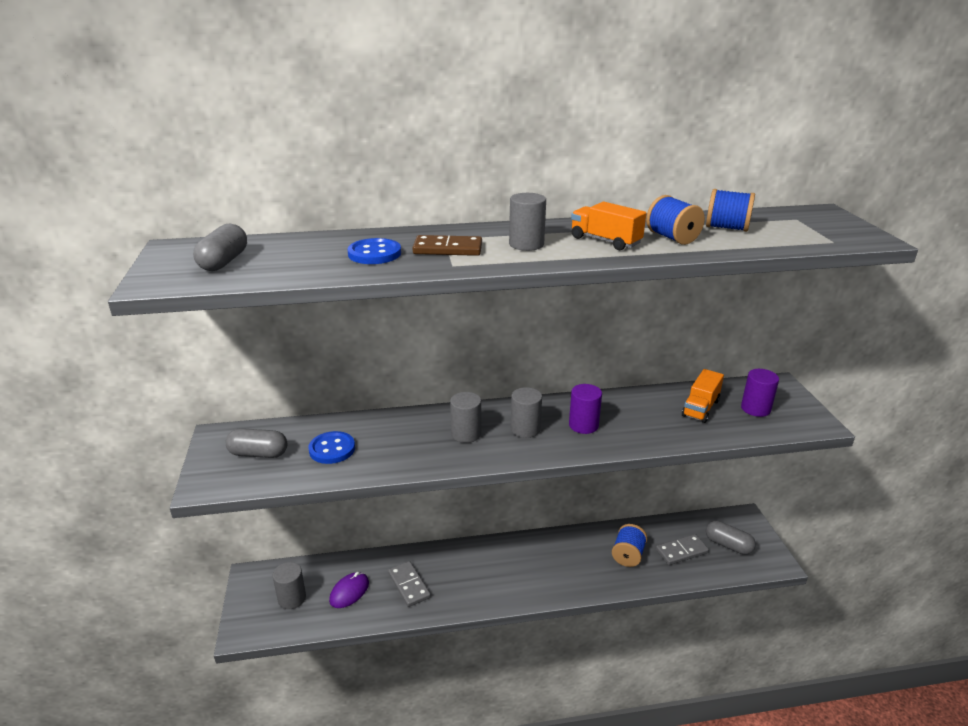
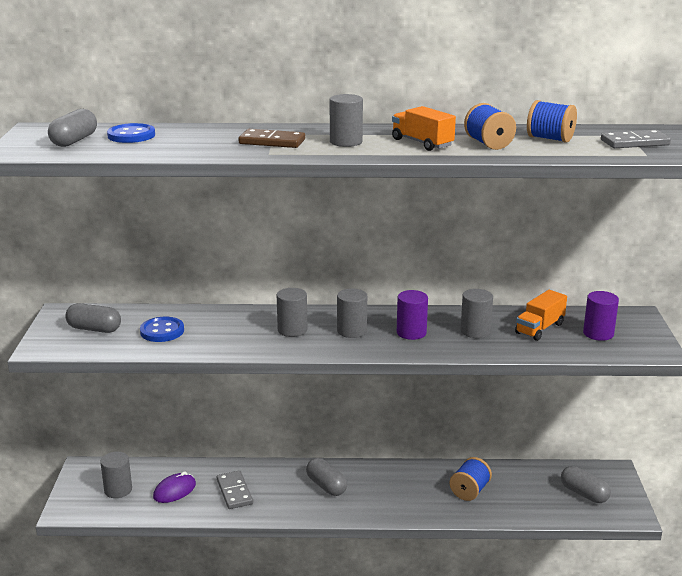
camera: 10 degrees right, 5 degrees down
(374, 254) = (205, 142): blue button -> blue button (131, 135)
(495, 567) = (326, 486): none -> grey capsule
(643, 417) = (475, 331): none -> grey cylinder
(681, 551) = (530, 494): grey domino -> grey domino (635, 142)

